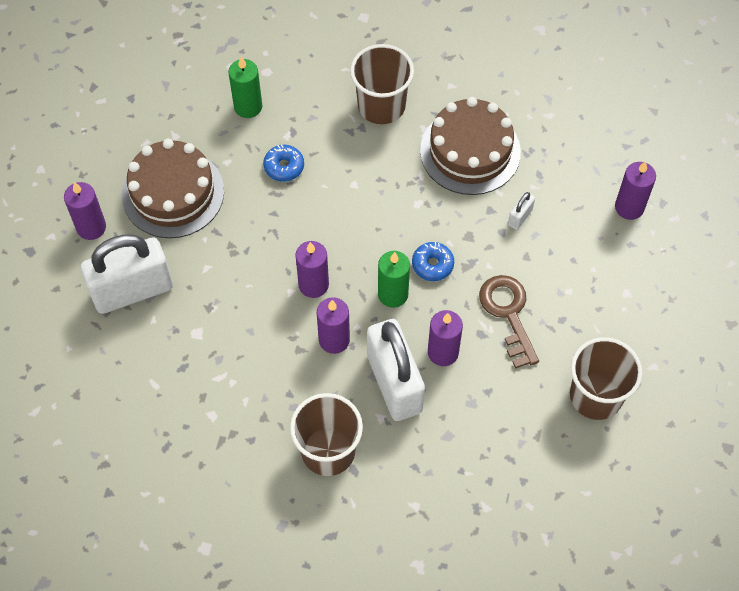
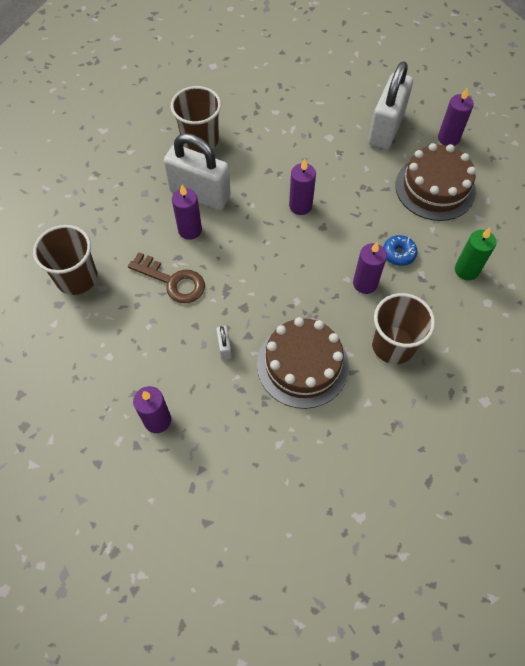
camera: 135 degrees right, 0 degrees up
(334, 340) = (256, 189): purple candle -> purple candle (365, 283)
(393, 294) = (251, 237): green candle -> none
(432, 265) = (247, 272): blue donut -> none

